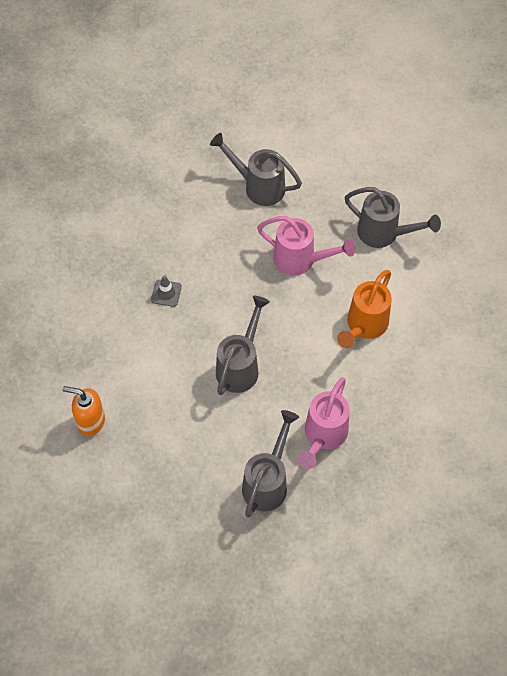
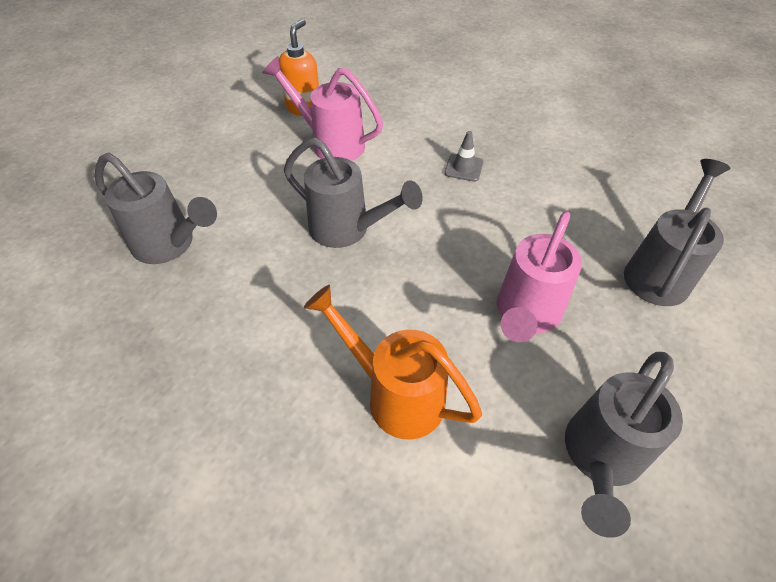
camera: 95 degrees right, 10 degrees down
(323, 436) = (213, 313): pink watering can -> pink watering can (331, 143)

